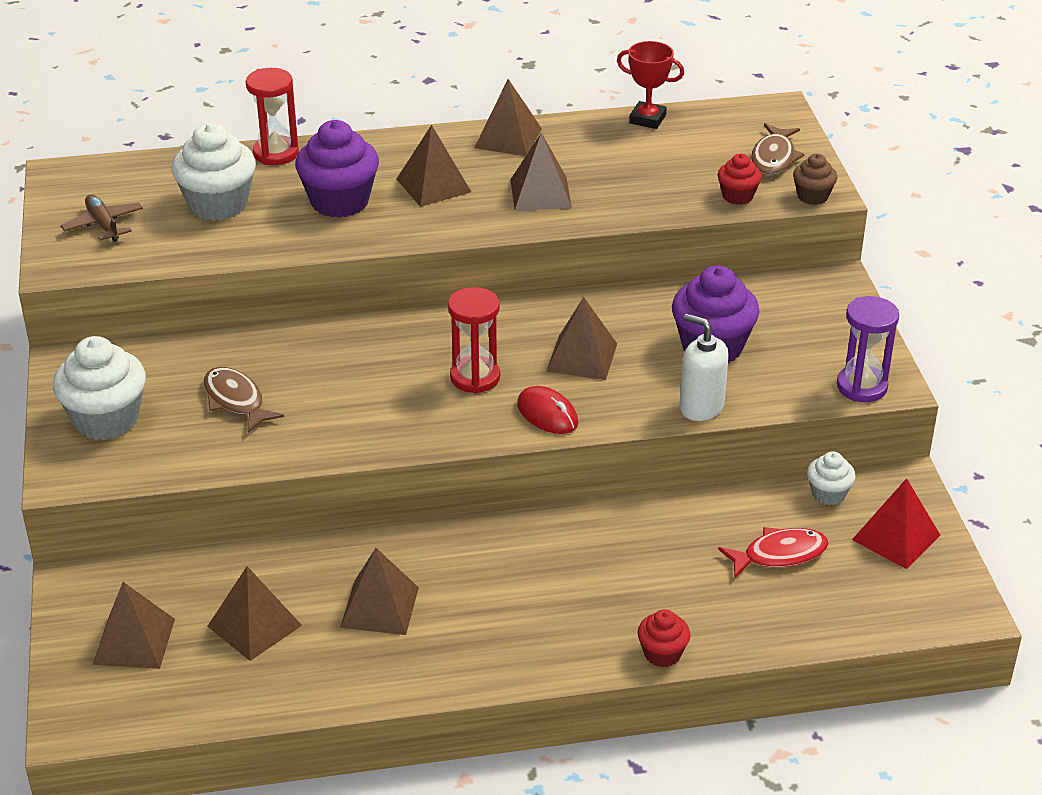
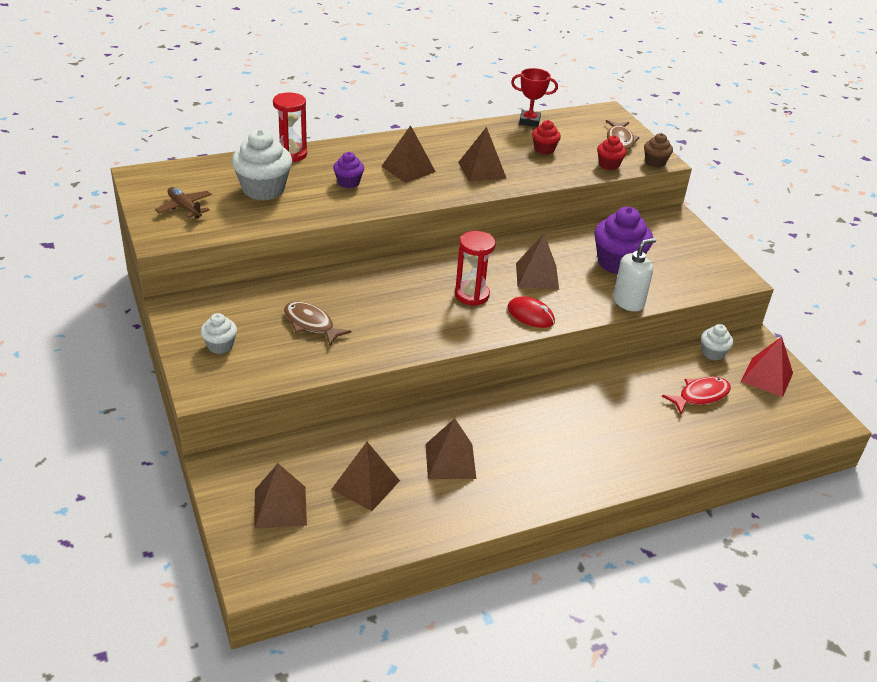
camera: 15 degrees left, 0 degrees up
(106, 420) = (220, 346): white cupcake -> white cupcake, size x0.53
(340, 201) = (348, 182): purple cupcake -> purple cupcake, size x0.53
(508, 138) = (444, 137): brown pyramid -> none
(662, 653) = (655, 471): red cupcake -> red cupcake (544, 149)
(701, 407) = (628, 302): white soap dispenser -> white soap dispenser turned 120 degrees clockwise
(861, 387) = (722, 281): purple hourglass -> none

